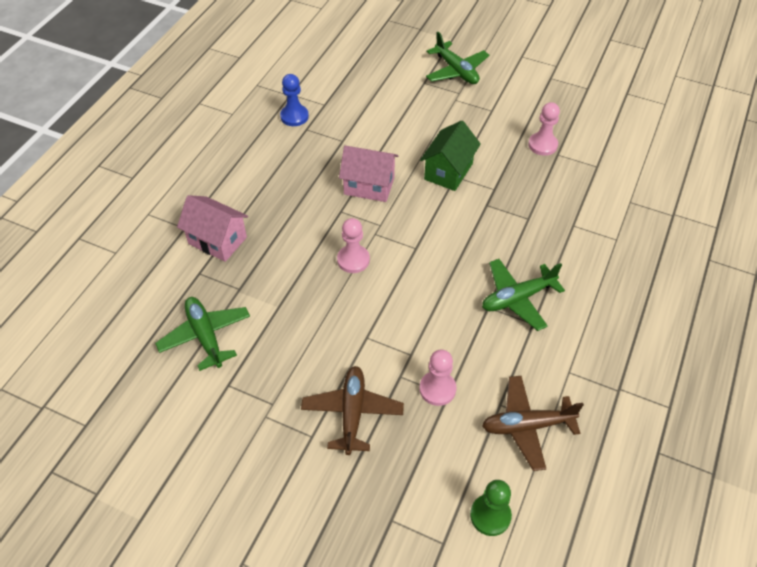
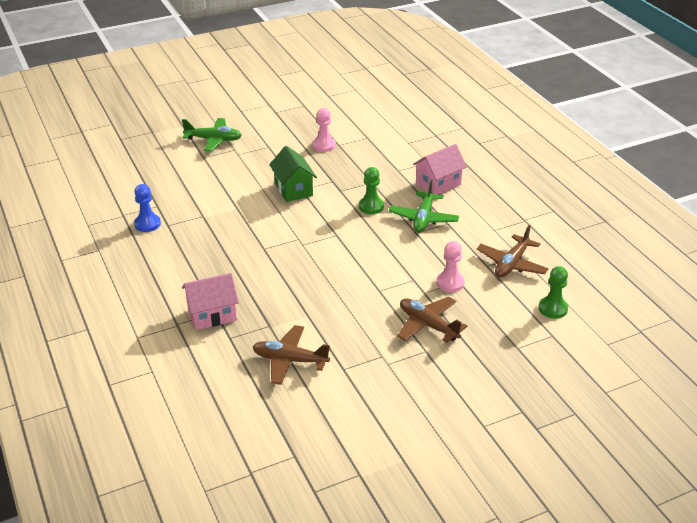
camera: 50 degrees left, 15 degrees down
(205, 336) = (290, 360): green plane -> brown plane
(353, 260) = (312, 264): pink pawn -> none
(369, 186) = (259, 226): pink house -> pink house (438, 184)
(489, 244) = (371, 206): none -> green pawn

